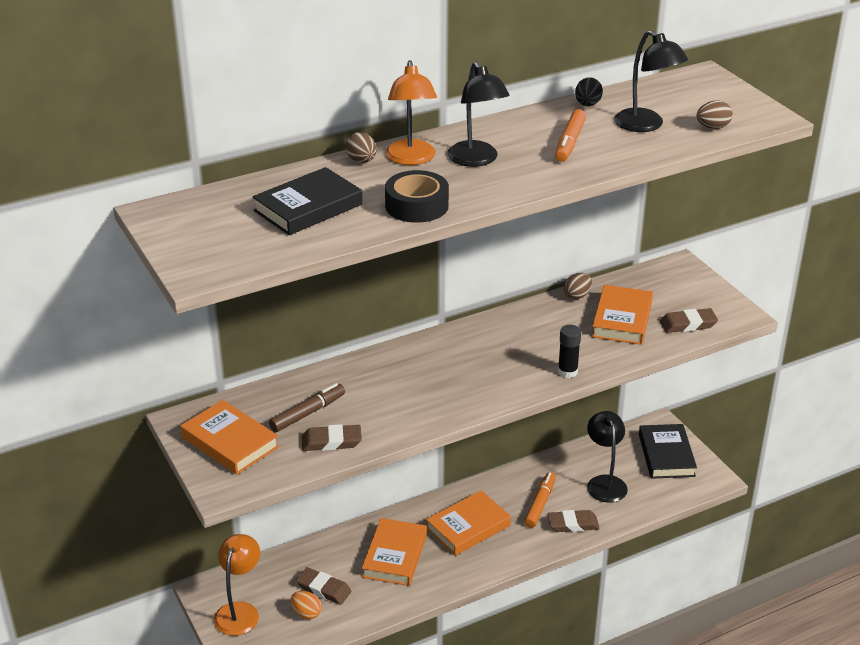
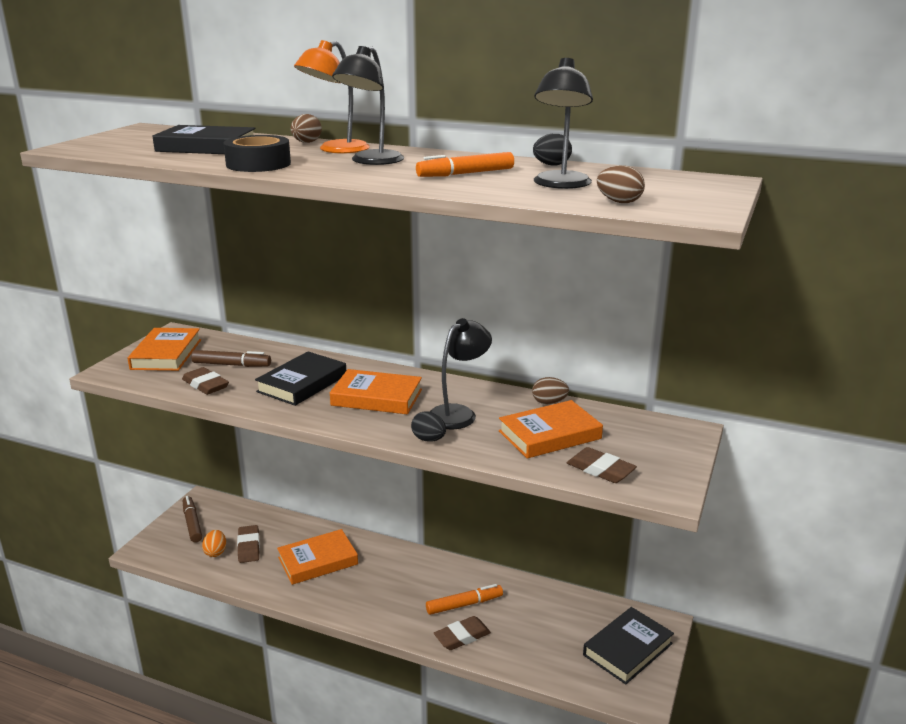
camera: 50 degrees right, 10 degrees down
(240, 611) = (192, 523): orange lamp -> brown marker
(398, 390) = (302, 383): none -> black book
(468, 527) = (391, 580): orange book -> orange book (376, 397)
(567, 372) = (428, 439): black glue stick -> black egg
(573, 524) = (462, 636): brown eraser -> brown eraser turned 75 degrees counterclockwise
(605, 482) = (539, 628): black lamp -> black lamp (458, 413)

